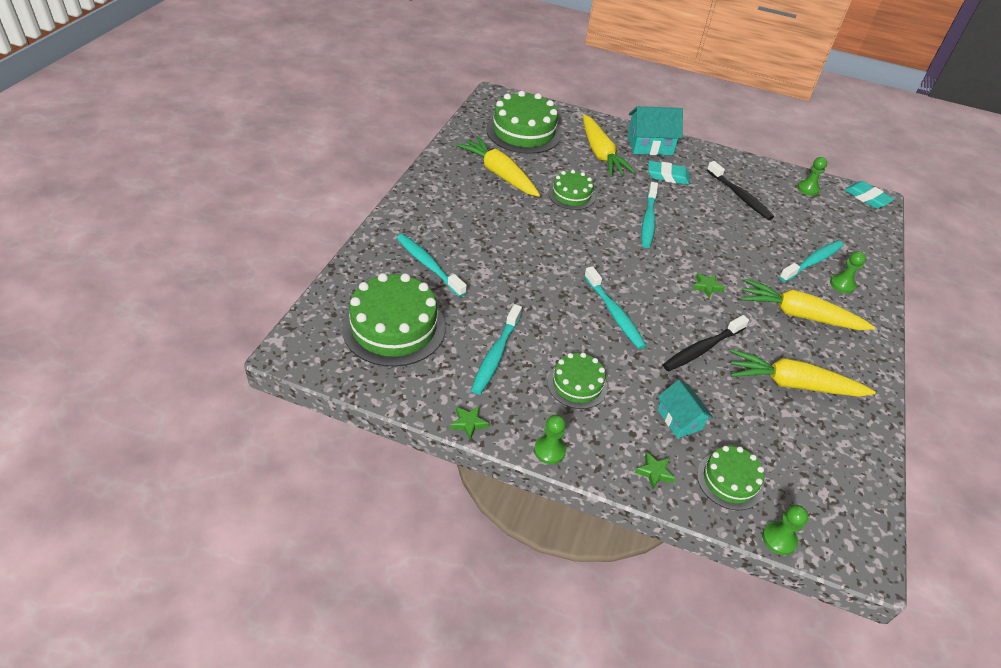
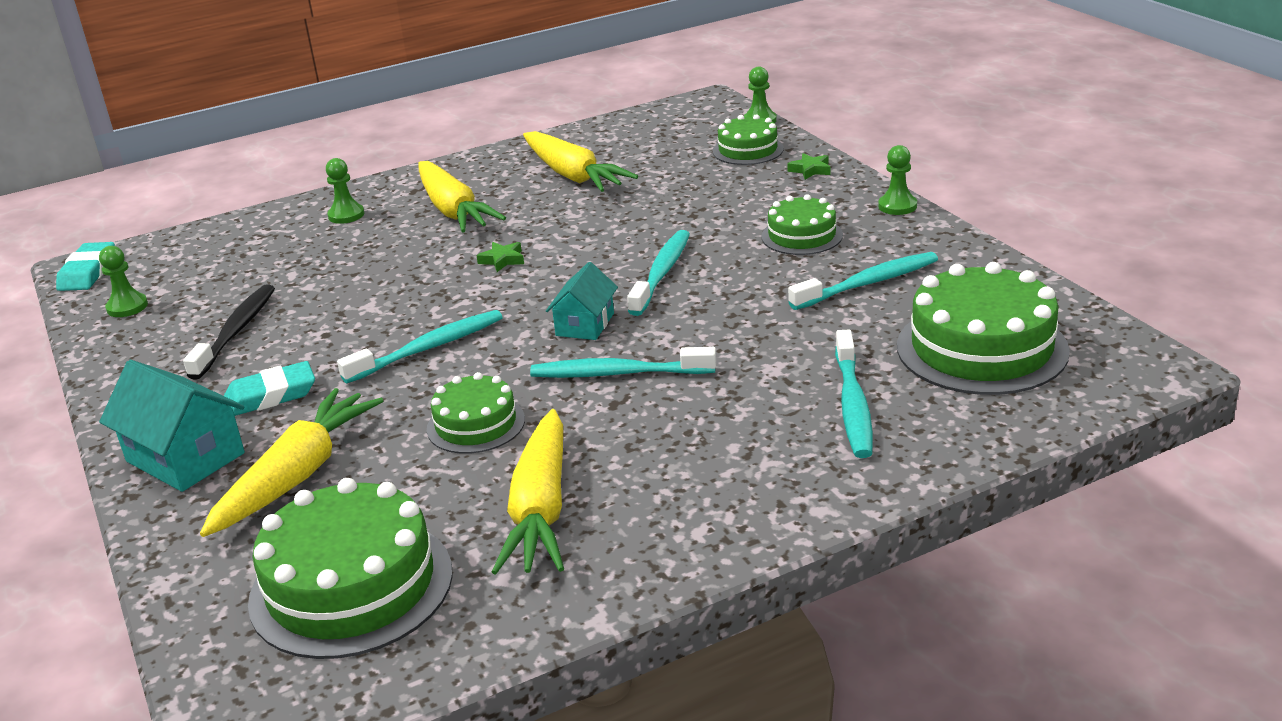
camera: 130 degrees left, 15 degrees down
(468, 423) = (966, 244): green star -> none
(667, 176) = (271, 396): turquoise eraser -> turquoise eraser turned 75 degrees counterclockwise
(679, 419) = (731, 188): turquoise house -> turquoise house (585, 324)
(702, 349) = (614, 219): black toothbrush -> none
(812, 262) = (327, 241): turquoise toothbrush -> turquoise toothbrush (618, 373)

